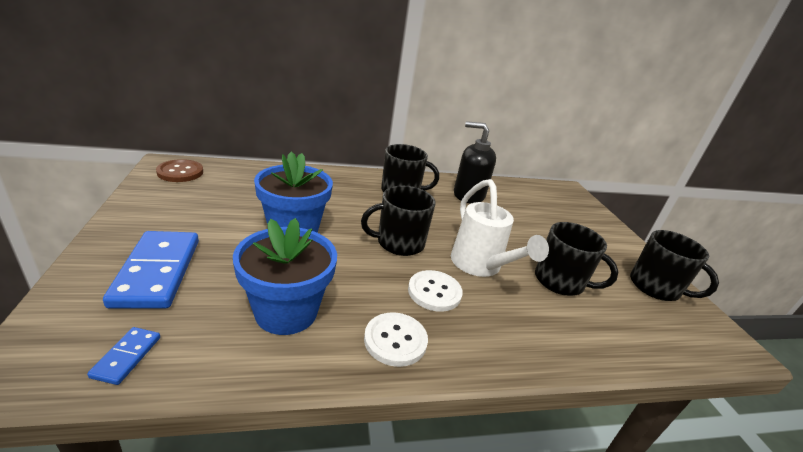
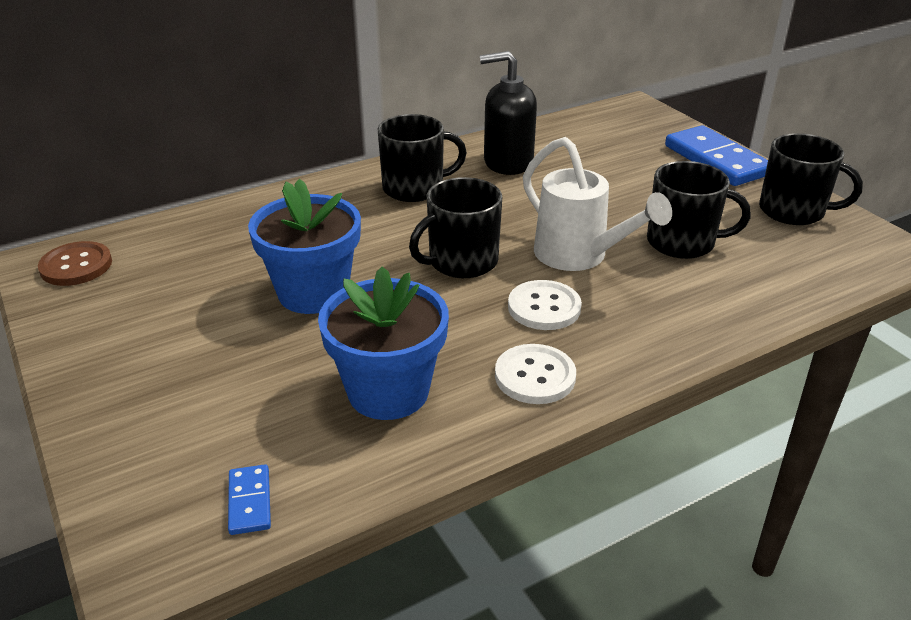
camera: 15 degrees left, 5 degrees up
(157, 272) = (187, 405): blue domino -> blue domino (716, 160)

